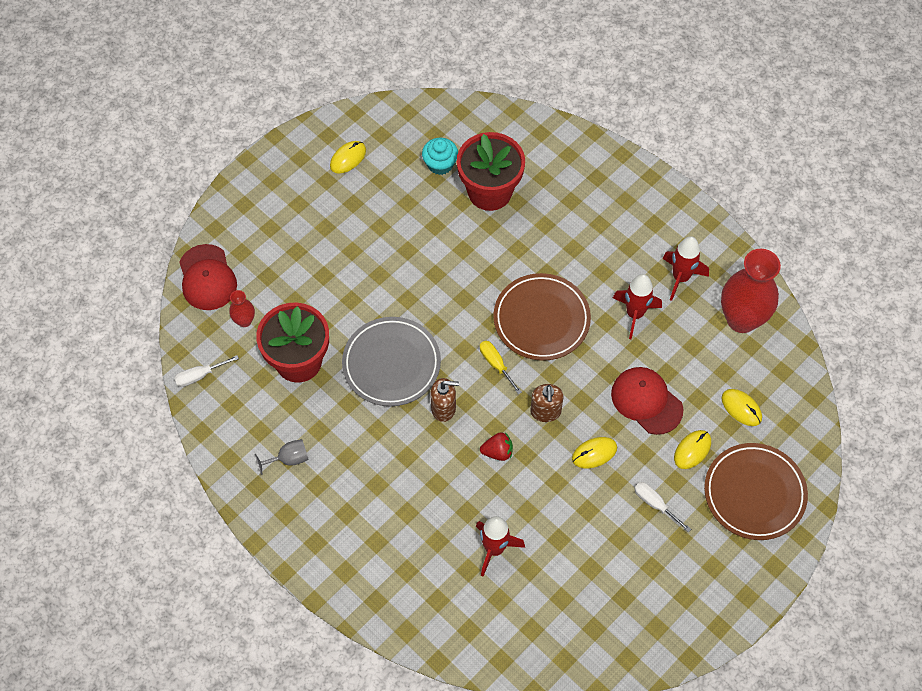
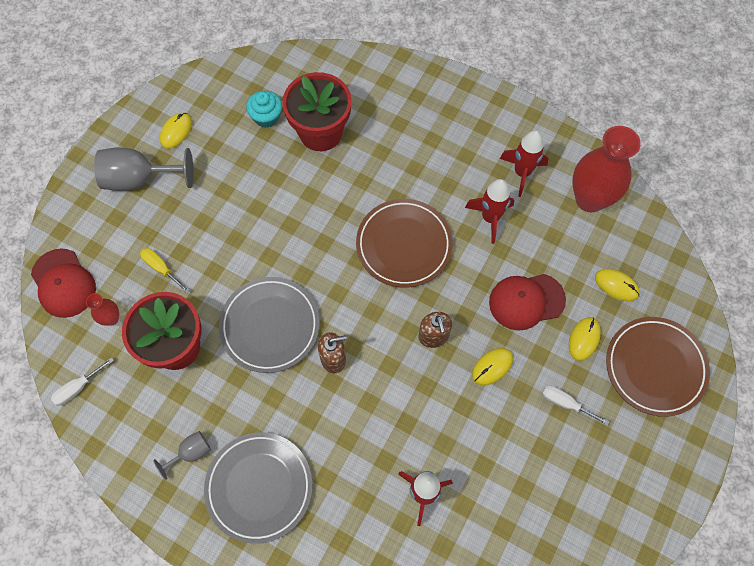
camera: 15 degrees left, 5 degrees up
(301, 196) = (139, 179): none -> grey goblet
(344, 505) = (259, 487): none -> grey plate
(496, 364) = (372, 300): yellow screwdriver -> yellow screwdriver (161, 268)
(497, 452) = (398, 390): red strawberry -> none
(646, 401) = (526, 301): red cap -> red cap turned 45 degrees counterclockwise

